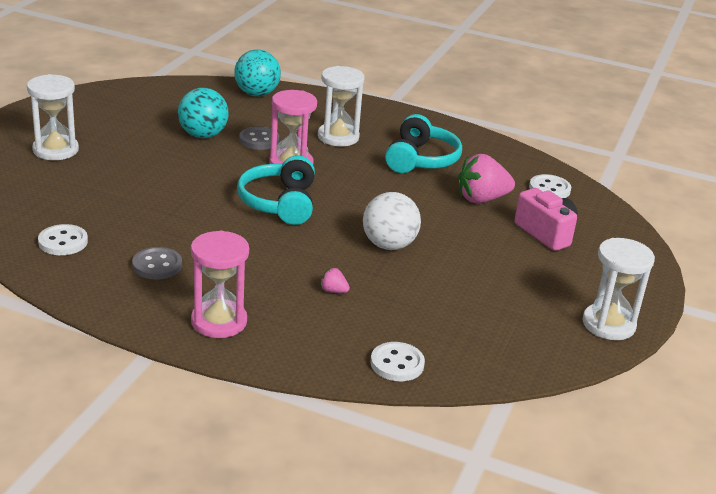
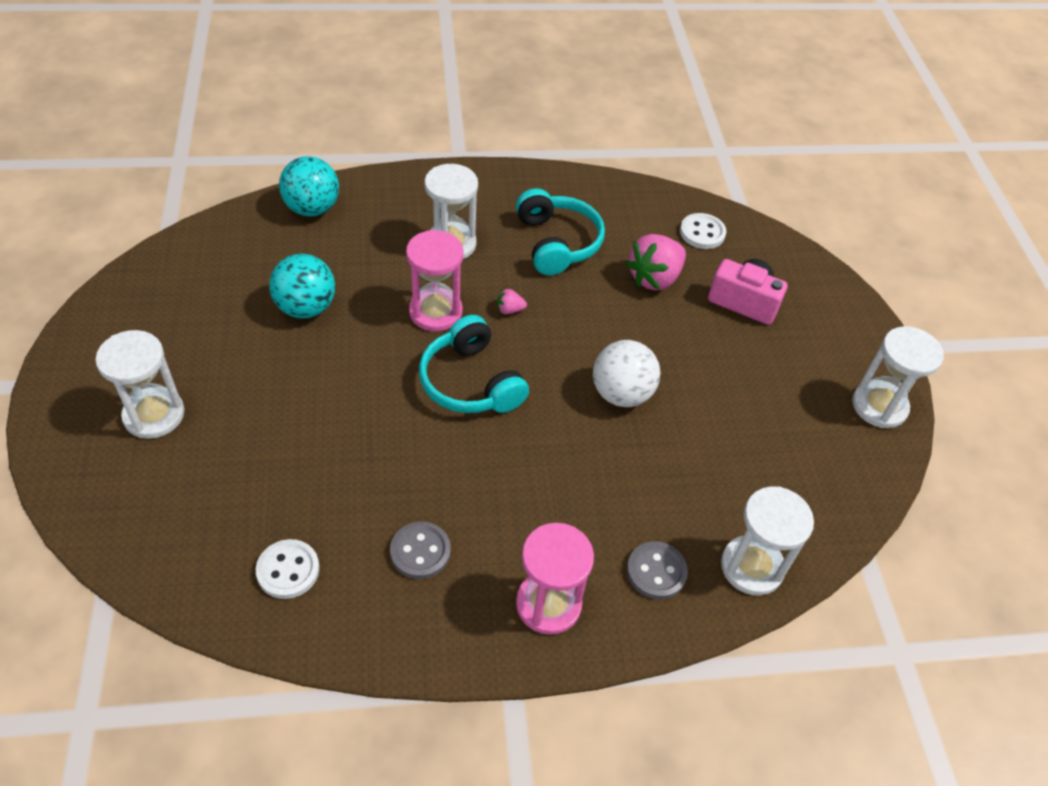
camera: 30 degrees left, 20 degrees up
(259, 140) = (373, 287): grey button -> grey button (656, 571)
(333, 291) = (621, 492): pink strawberry -> pink strawberry (509, 310)
(397, 364) = (751, 567): white button -> white hourglass

